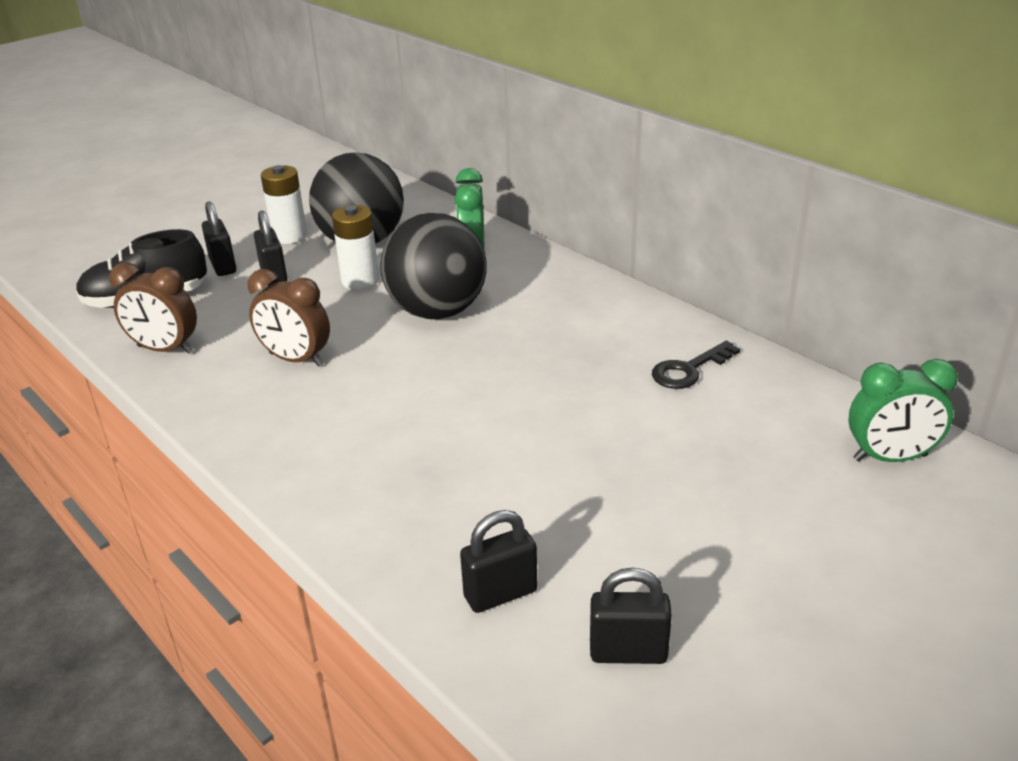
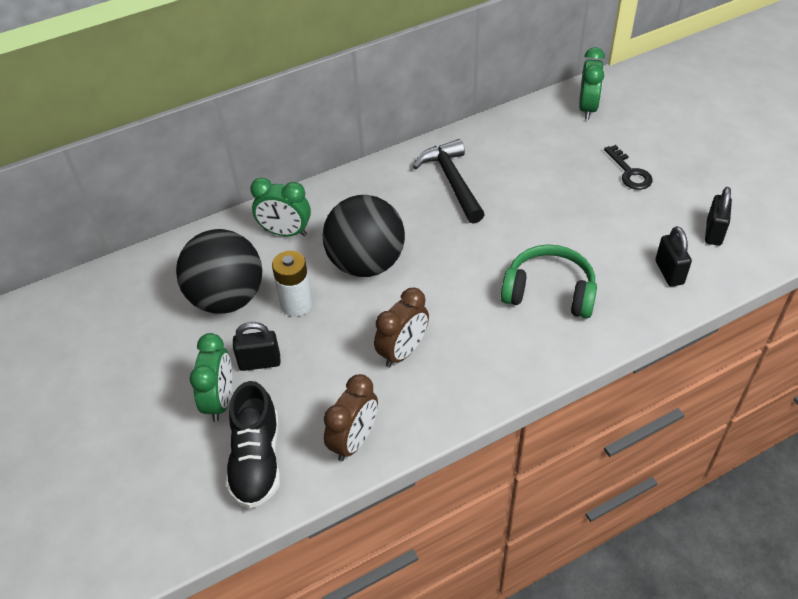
camera: 75 degrees left, 15 degrees up
(223, 266) = (220, 400): black padlock -> green clock
(289, 236) = (186, 349): white battery -> none
(422, 463) = (549, 292): none -> green headphones
(619, 349) = (452, 181): none -> black hammer
(689, 370) = (485, 157): black key -> black key (629, 172)

